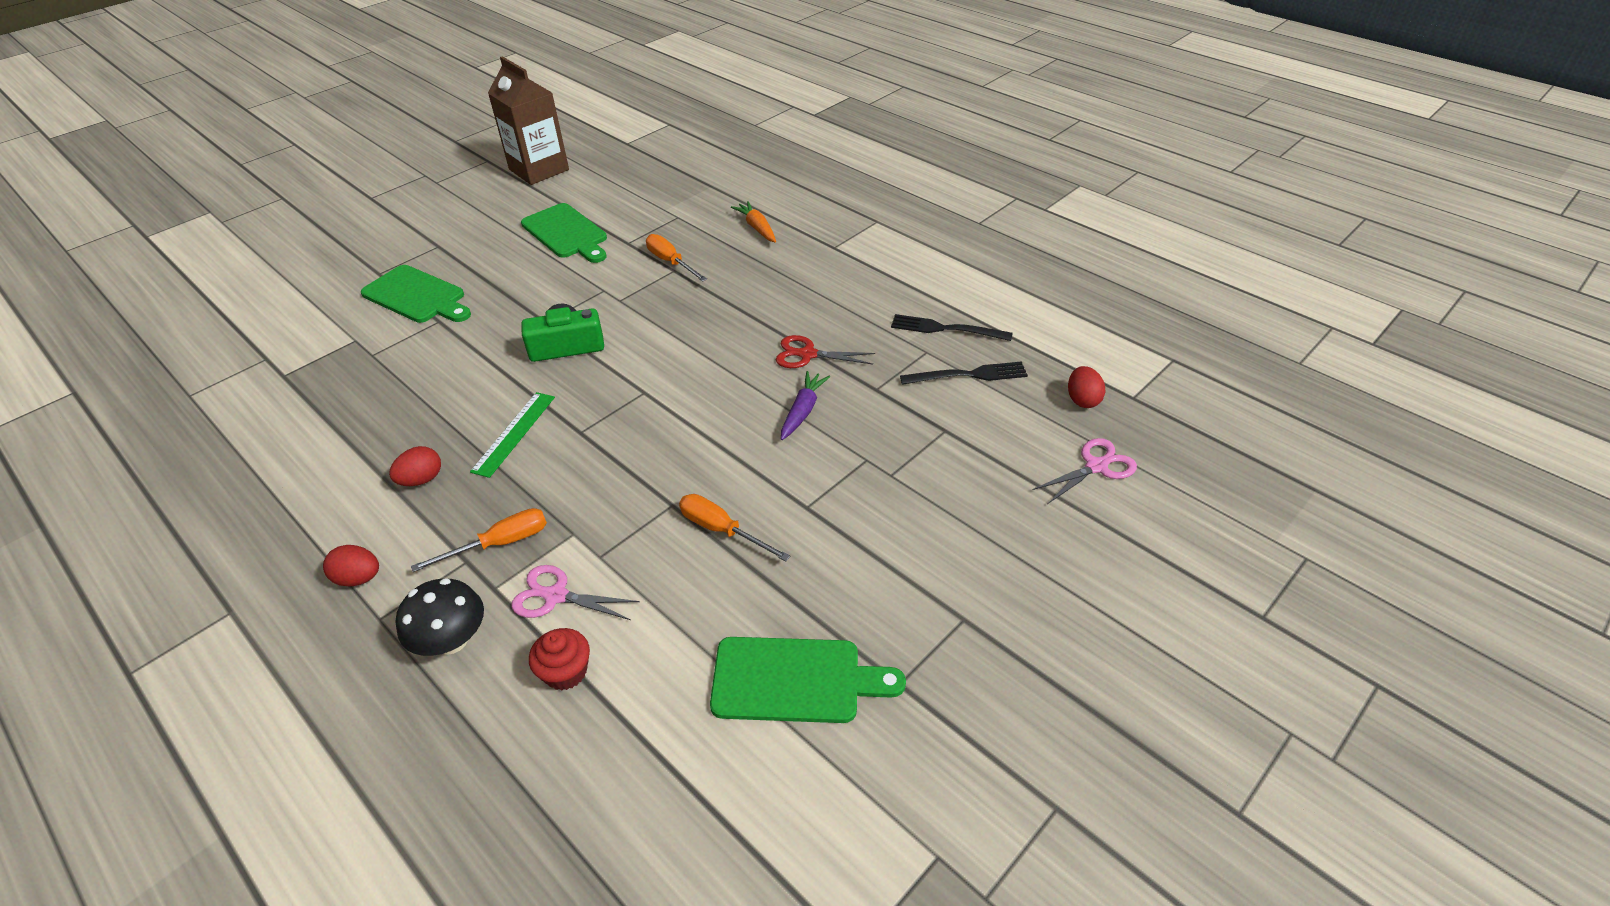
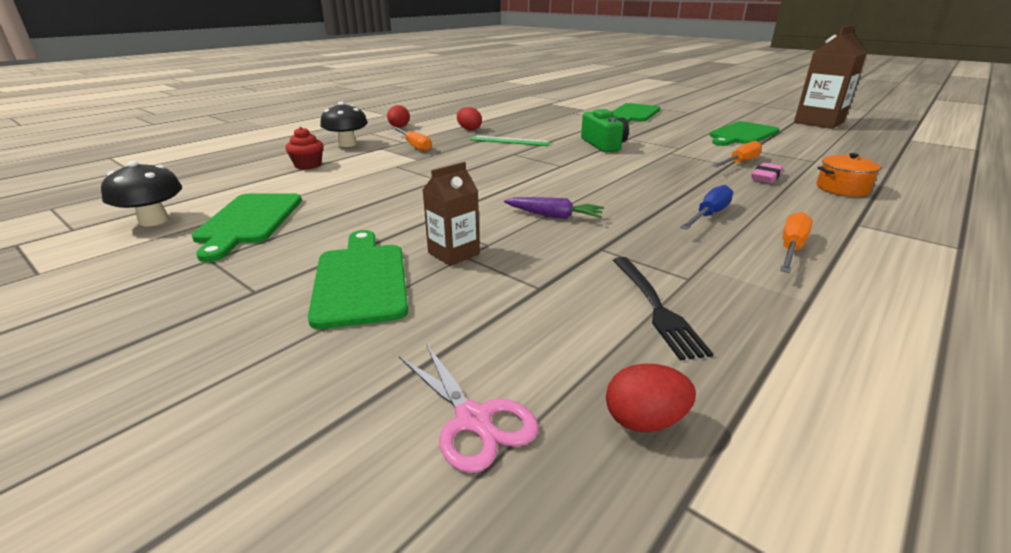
camera: 85 degrees right, 15 degrees down
(556, 596) = (367, 159): pink scissors -> none
(718, 258) = (766, 177): none -> pink eraser
(722, 530) = (408, 194): orange screwdriver -> orange screwdriver (791, 248)
(757, 228) = (842, 188): orange carrot -> orange pot
(783, 801) = (154, 221): none -> black mushroom
(808, 354) = (641, 216): red scissors -> none
(810, 315) = (709, 215): none -> blue screwdriver
(885, 482) = (453, 253): none -> brown carton
(939, 543) = (361, 280): none -> green cutting board
(944, 329) = (749, 292): black fork -> none

